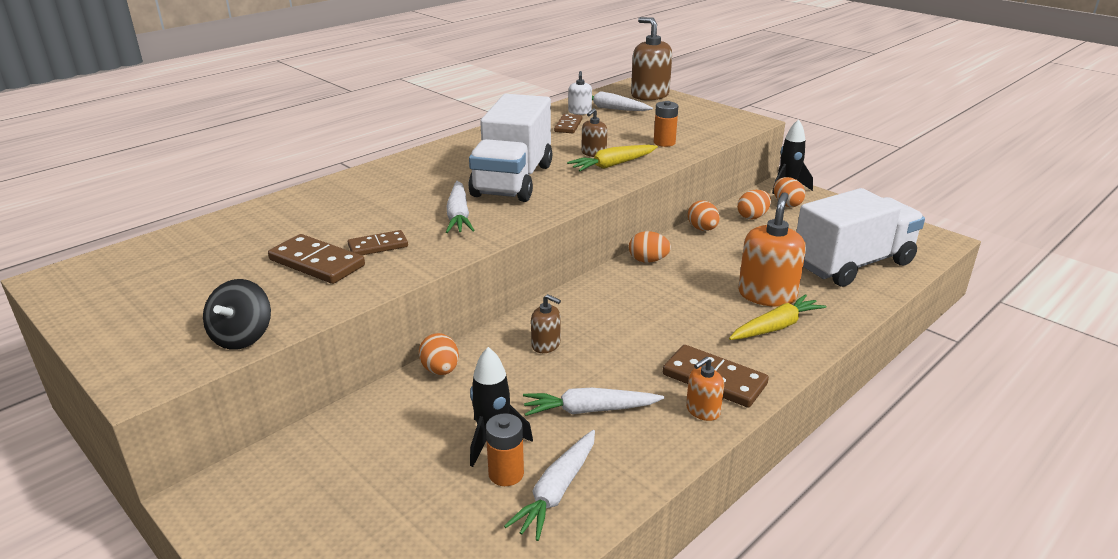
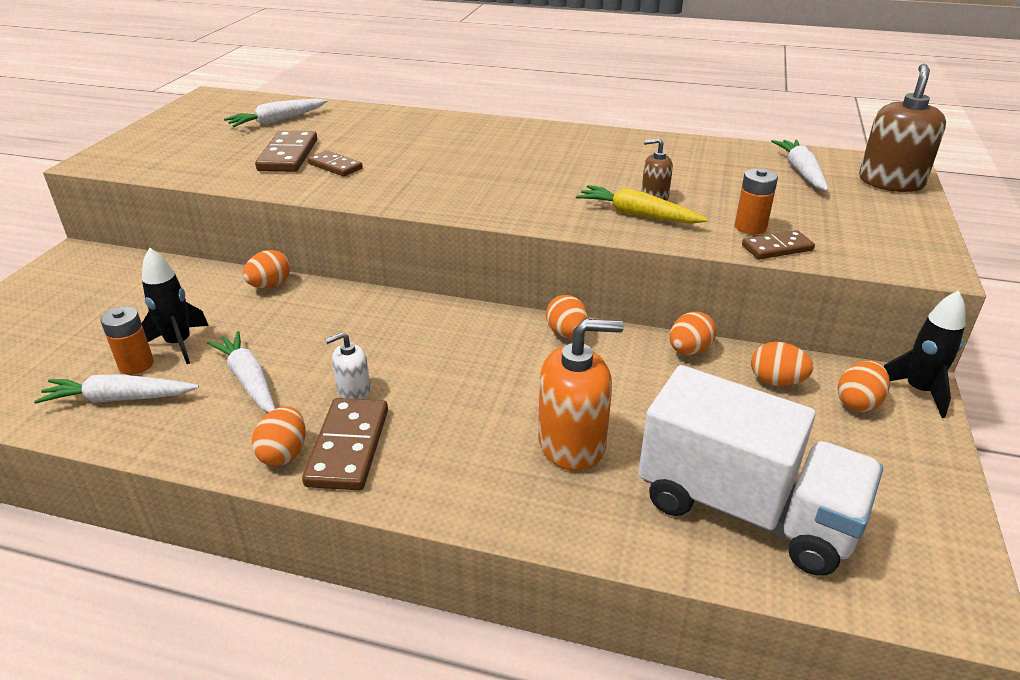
camera: 60 degrees right, 5 degrees up
(242, 337) = (162, 169): black spinning top -> none
(458, 215) = (424, 178): white carrot -> white carrot (277, 121)
(513, 180) = (529, 178): white truck -> none
(546, 345) = (344, 323): brown soap dispenser -> none
(568, 126) = (709, 165): brown domino -> brown domino (777, 248)
(579, 112) = (760, 160): white soap dispenser -> white soap dispenser (353, 391)
(702, 410) = (284, 453): orange soap dispenser -> orange egg
(775, 327) = (498, 469): yellow carrot -> none

